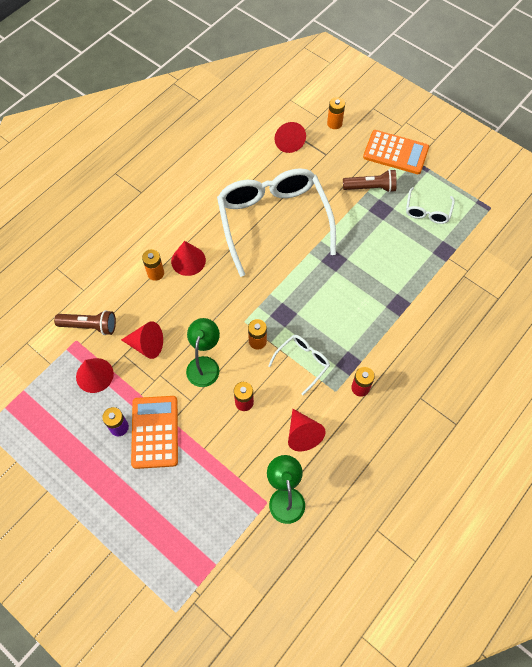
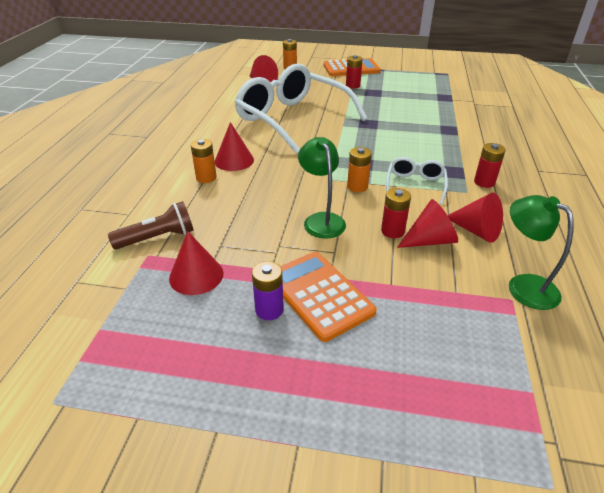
camera: 30 degrees left, 25 degrees down
(146, 345) = (241, 228): red cone -> red cone (430, 240)
(371, 188) = (353, 86): brown flashlight -> red battery
(427, 211) = (408, 85): white glasses -> none

